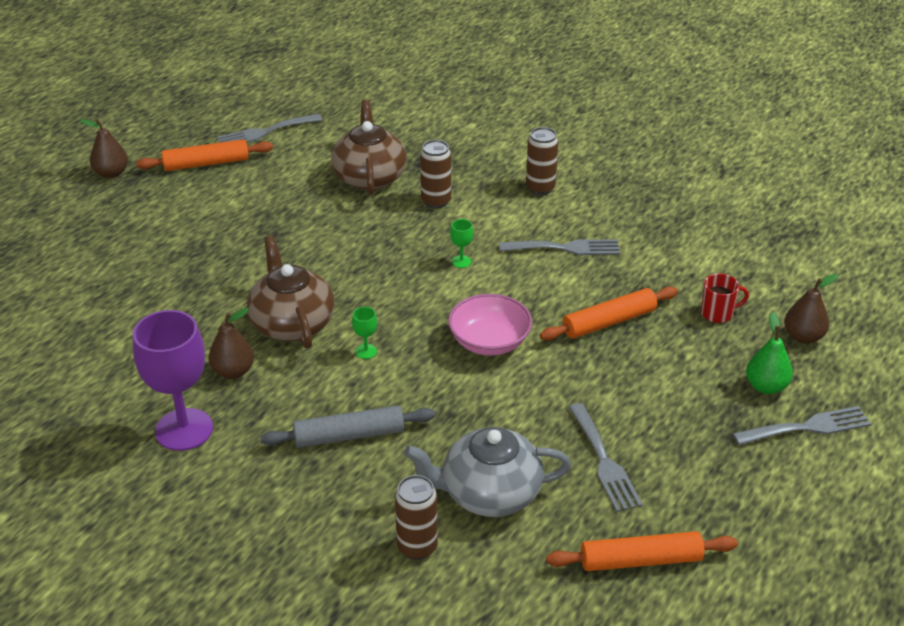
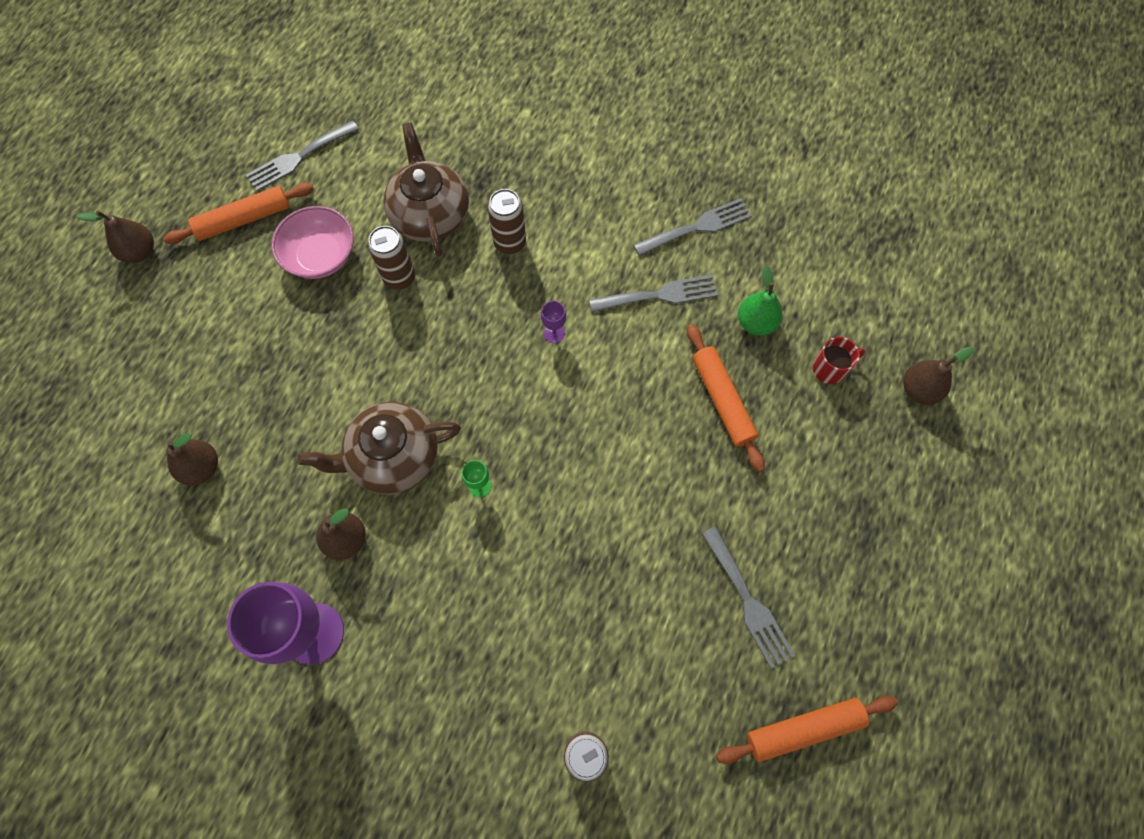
camera: 10 degrees left, 30 degrees up
(119, 310) = (202, 468): none -> brown pear
(292, 323) = (393, 457): brown teapot -> brown teapot turned 75 degrees counterclockwise
(349, 435) = (486, 611): grey rolling pin -> none
(461, 261) = (554, 333): green goblet -> purple goblet
(489, 341) = (605, 450): pink bowl -> pink bowl (320, 255)
(489, 493) = (642, 666): grey teapot -> none
(540, 188) = (618, 205): brown can -> brown can (399, 277)
(609, 322) = (722, 400): orange rolling pin -> orange rolling pin turned 75 degrees counterclockwise
(766, 386) = (891, 467): green pear -> green pear (756, 322)
(808, 427) = (939, 518): grey fork -> grey fork (698, 227)

